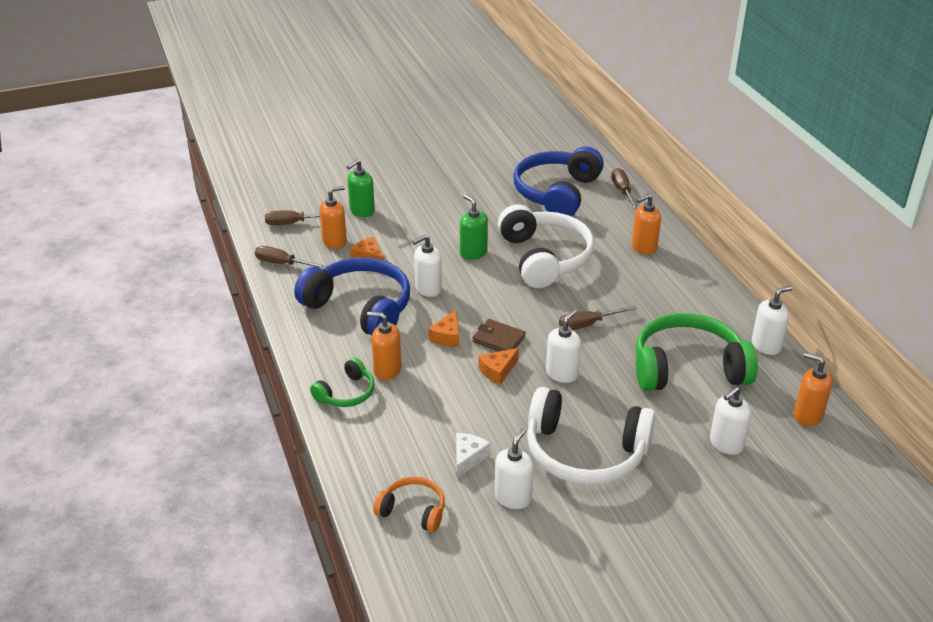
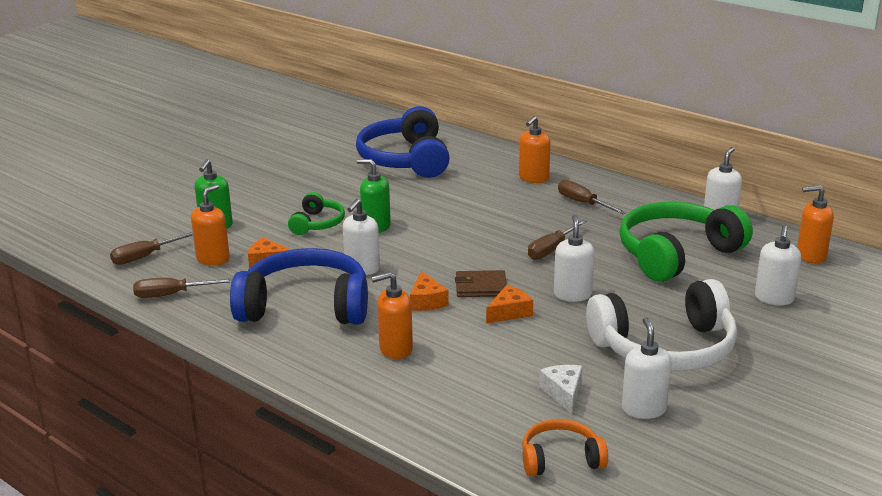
camera: 30 degrees left, 10 degrees down
(346, 393) = (373, 384): green headphones -> green headphones (317, 223)
(498, 371) = (509, 312): orange cheese -> orange cheese turned 150 degrees counterclockwise
(544, 258) = (451, 211): white headphones -> none
(622, 191) = (466, 143): brown screwdriver -> brown screwdriver (583, 203)

